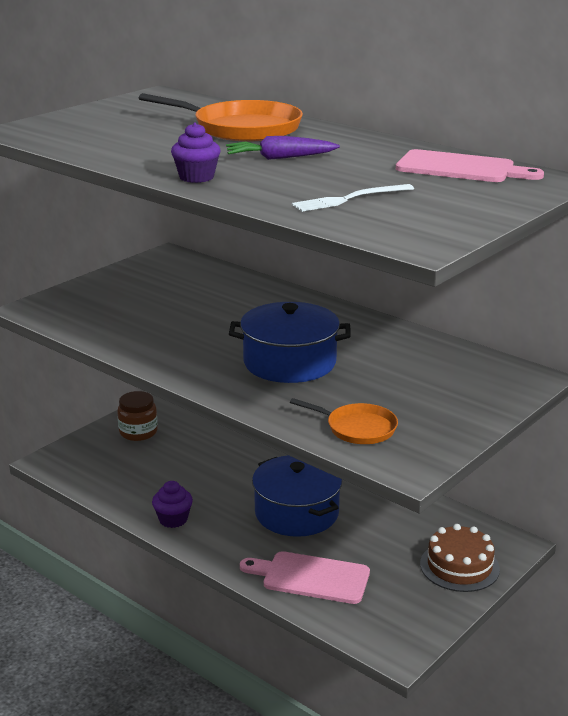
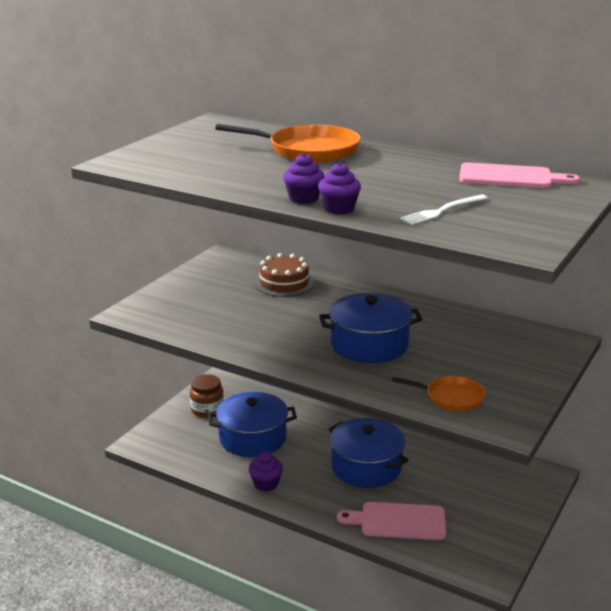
camera: 10 degrees left, 0 degrees up
(177, 468) = (253, 438): none -> blue pot
(229, 190) = (339, 209): none -> purple cupcake
(280, 158) = (359, 176): purple carrot -> none
(459, 566) = (512, 498): brown cake -> brown cake (284, 283)

